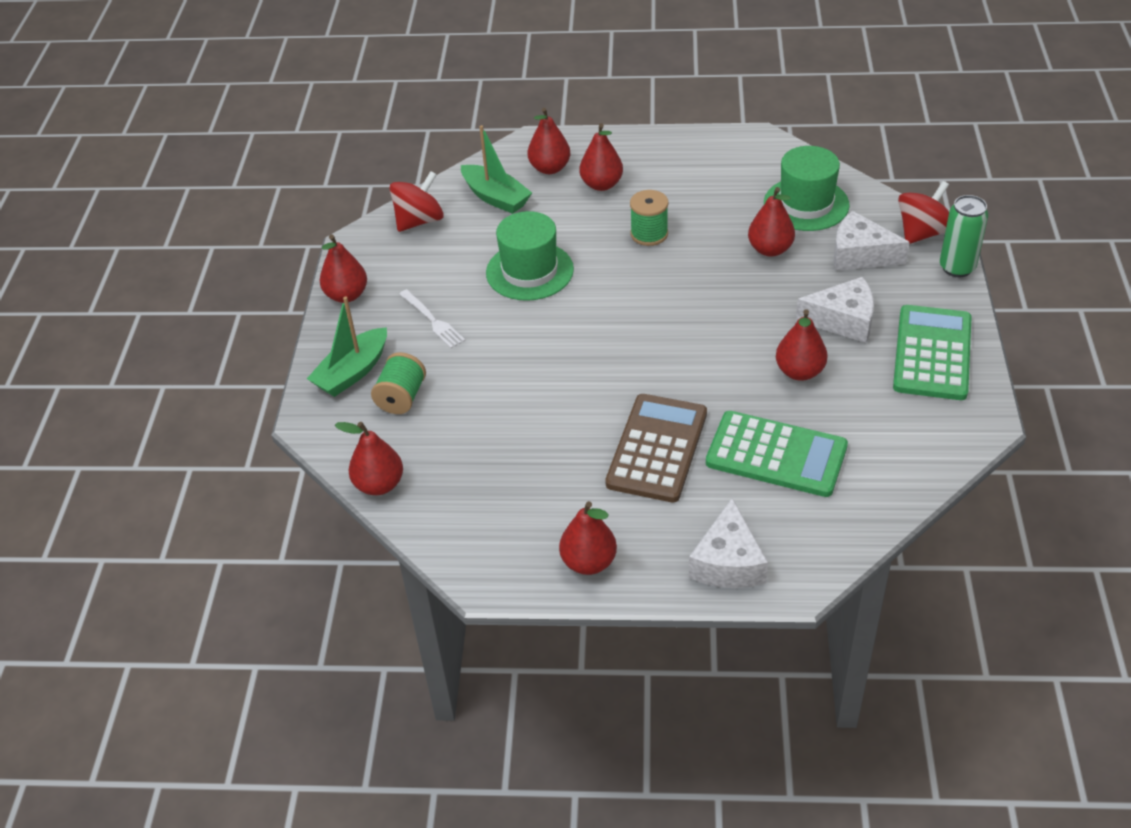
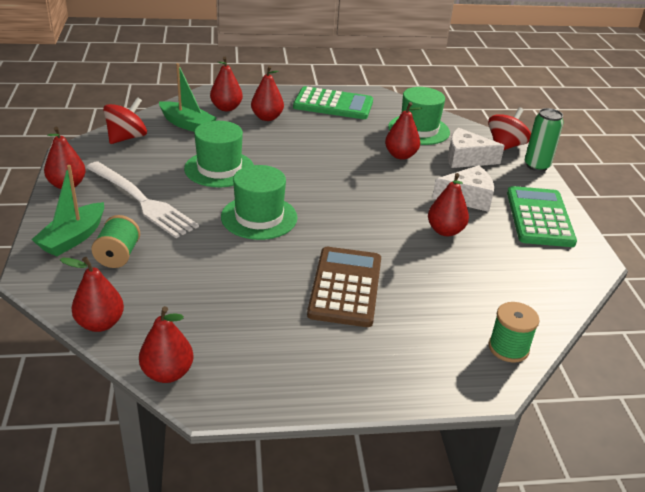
camera: 15 degrees left, 10 degrees down
(433, 321) = (143, 201): white fork -> white fork, size x1.94
(569, 346) = (259, 217): none -> green hat
(588, 562) = (303, 379): red pear -> red pear (167, 373)
(649, 234) = (308, 146): green spool -> green spool (508, 348)
(728, 562) = (427, 372): white cheese -> none
(776, 455) = (444, 288): green calculator -> green calculator (333, 104)

